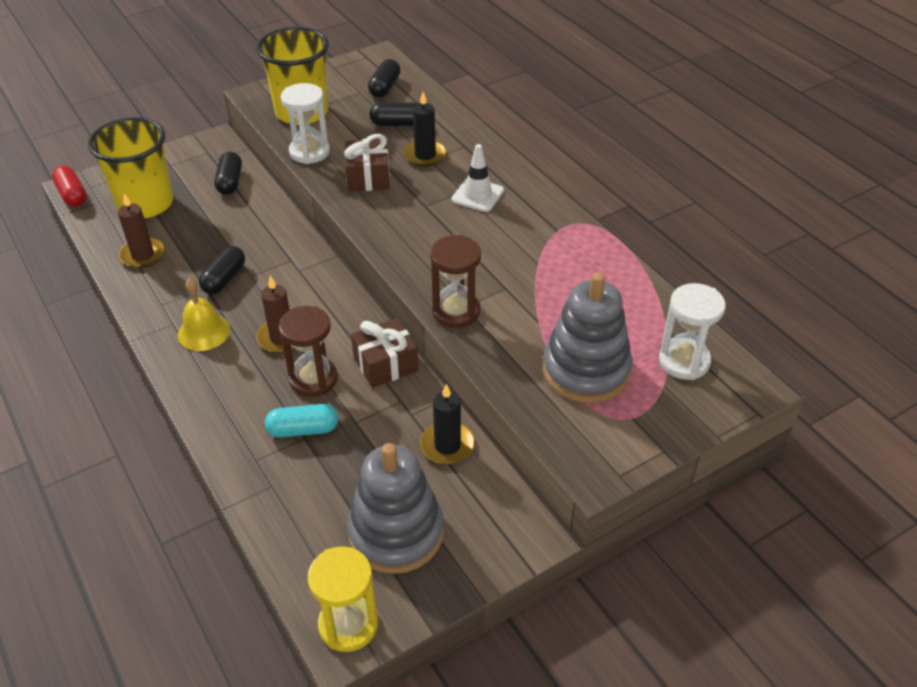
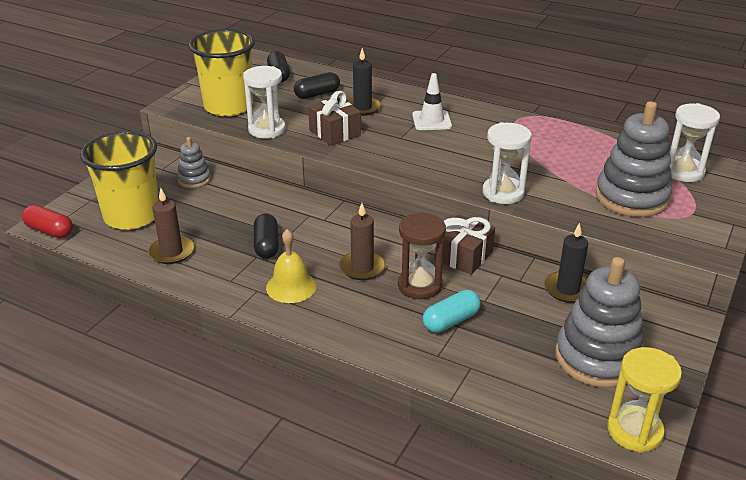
camera: 30 degrees left, 10 degrees down
(230, 182) = (194, 179): black capsule -> grey stacking toy
(456, 311) = (503, 193): brown hourglass -> white hourglass

